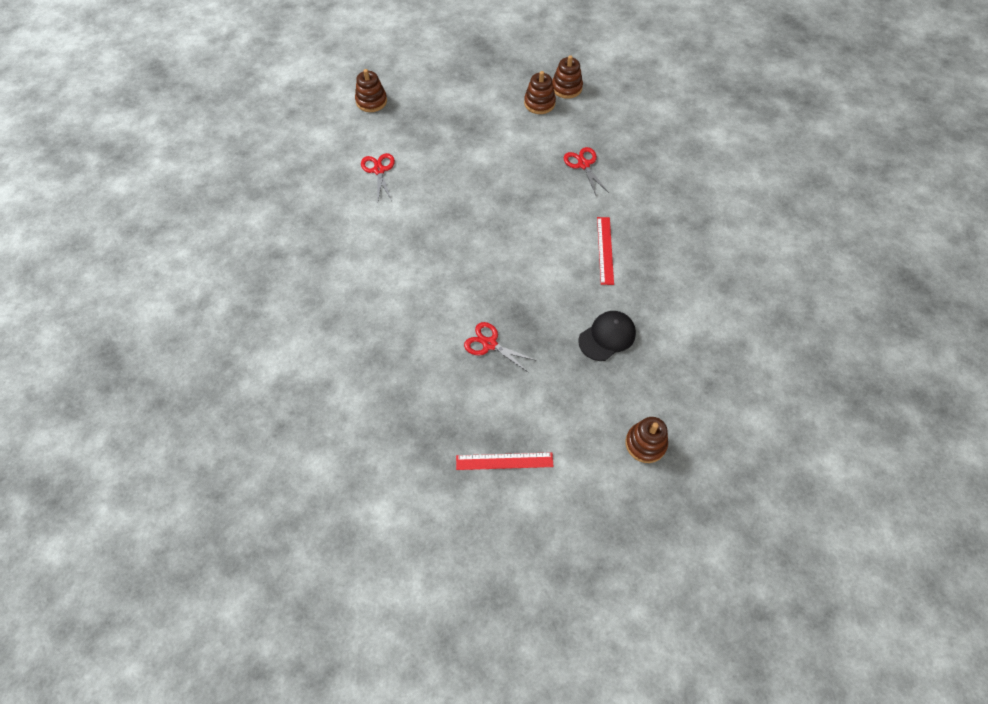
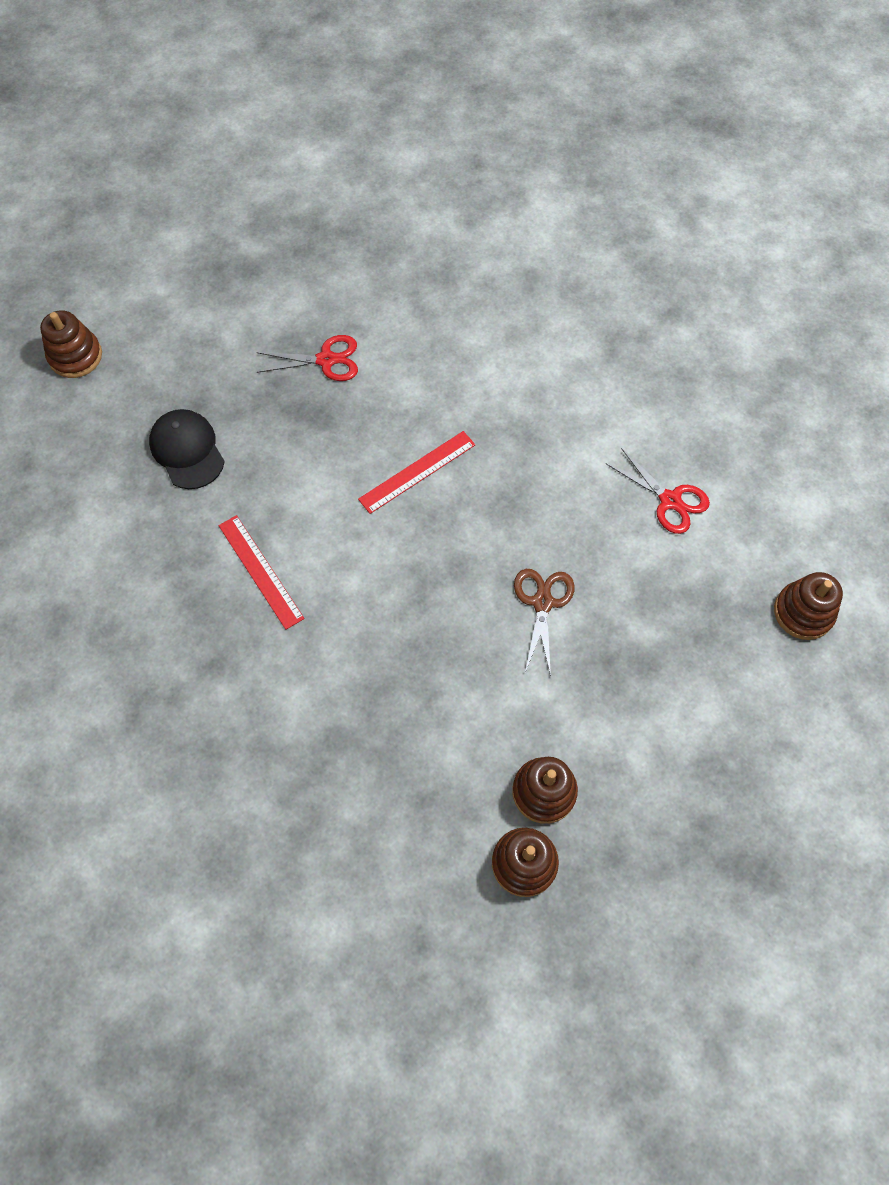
camera: 145 degrees right, 5 degrees up
(479, 163) = (542, 602): none -> brown scissors
(504, 461) = (223, 257): red ruler -> red ruler (417, 472)
(583, 165) = (384, 705): red scissors -> none
(607, 337) = (187, 450): black cap -> black cap turned 135 degrees clockwise

